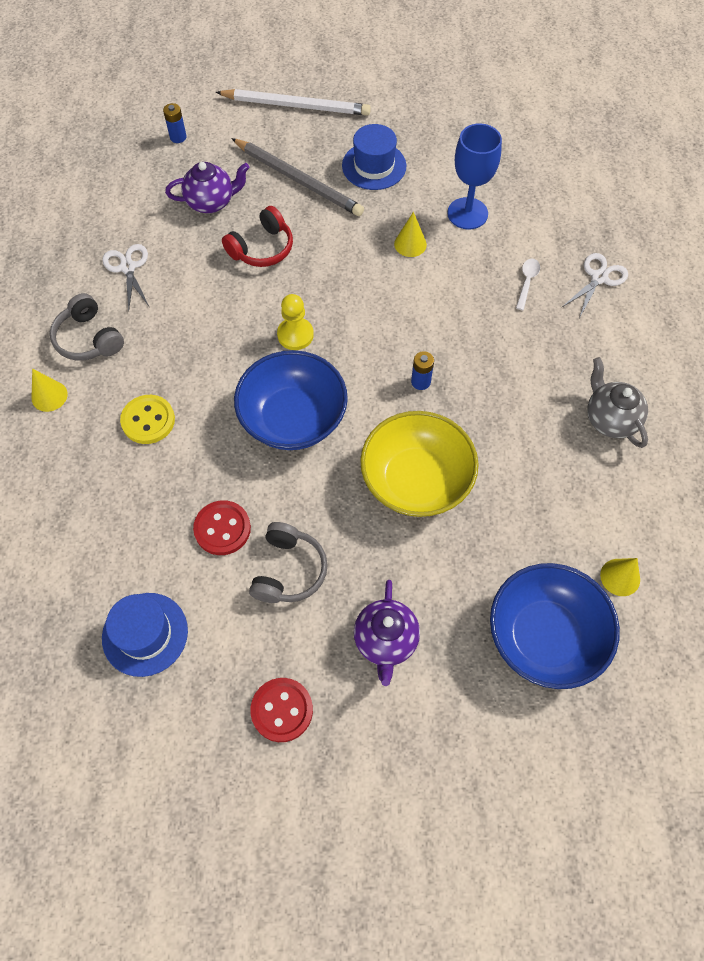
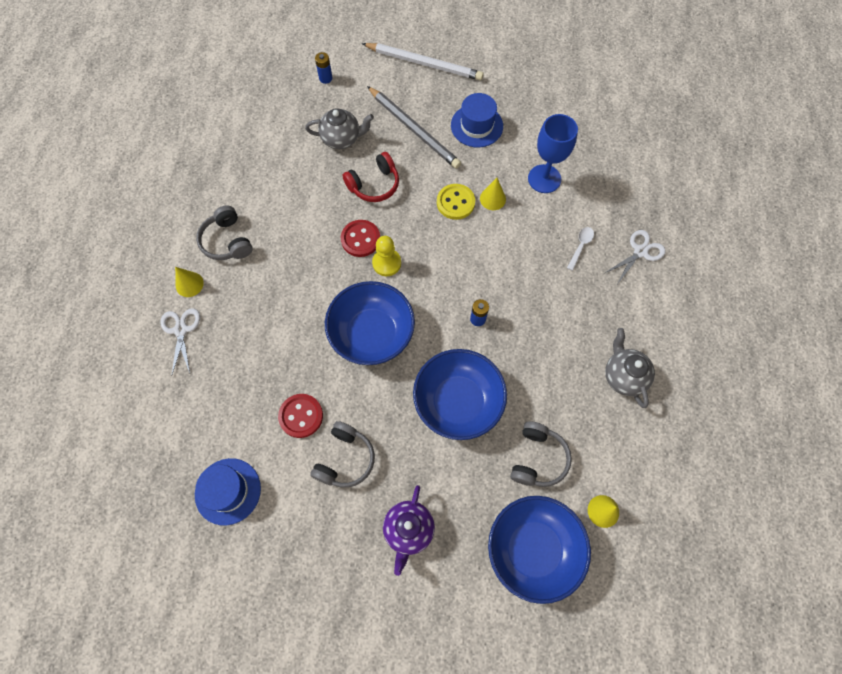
camera: 10 degrees right, 5 degrees up
(128, 267) = (267, 185): white scissors -> white scissors (181, 330)
(148, 420) = (260, 317): yellow button -> yellow button (455, 202)
(211, 202) = (341, 139): purple teapot -> grey teapot
(282, 710) = (319, 571): red button -> red button (360, 239)
(416, 480) = (458, 402): yellow bowl -> blue bowl
(527, 530) = (537, 458): none -> grey headphones

